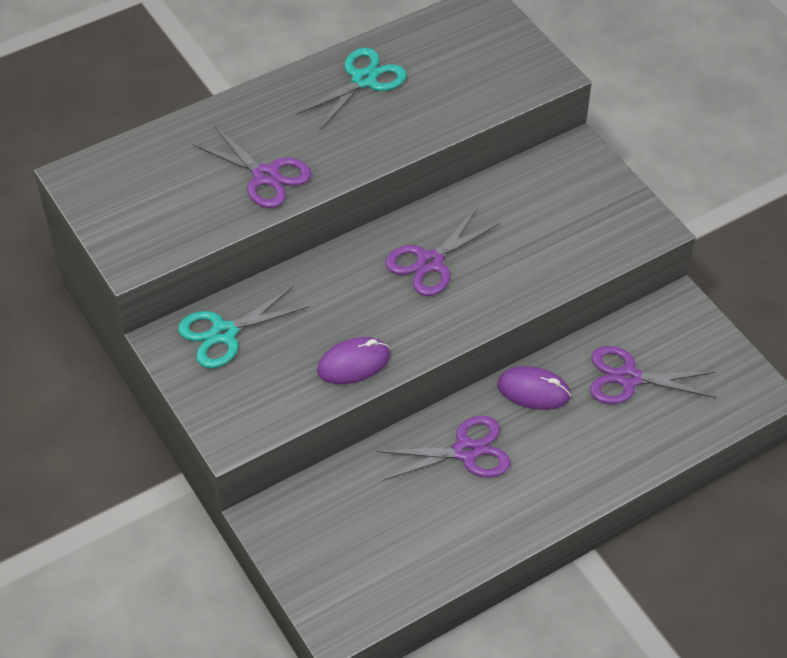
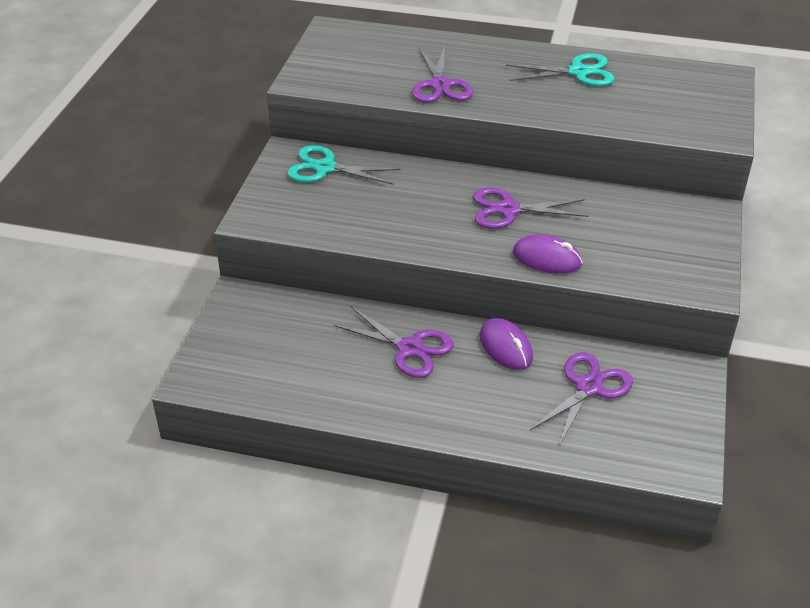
camera: 45 degrees right, 10 degrees down
(353, 363) = (378, 230): purple mouse -> purple mouse (547, 258)
(628, 378) = (588, 387): purple scissors -> purple scissors turned 75 degrees clockwise

